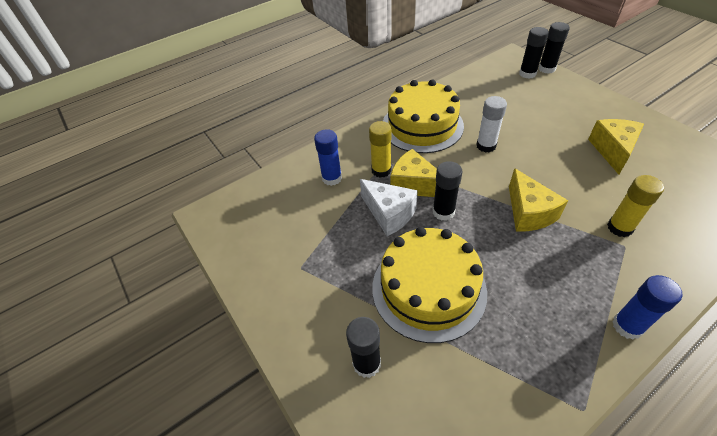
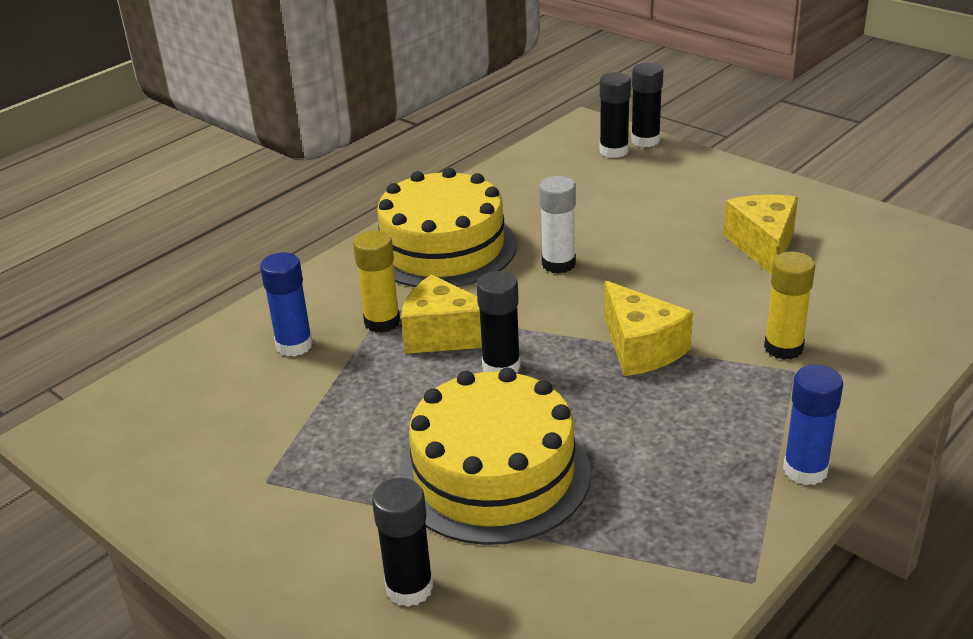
camera: 15 degrees left, 15 degrees down
(389, 214) = (408, 382): white cheese -> none

